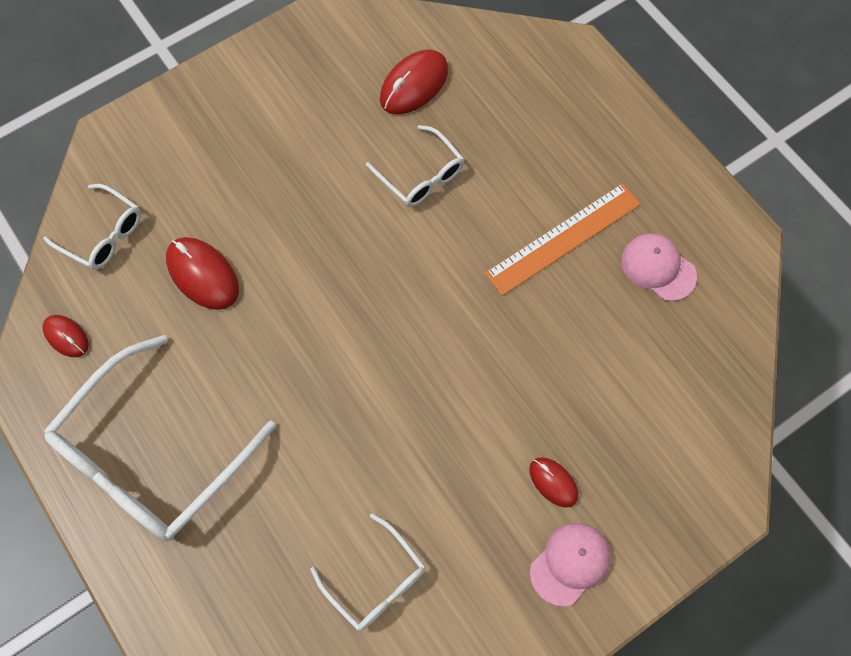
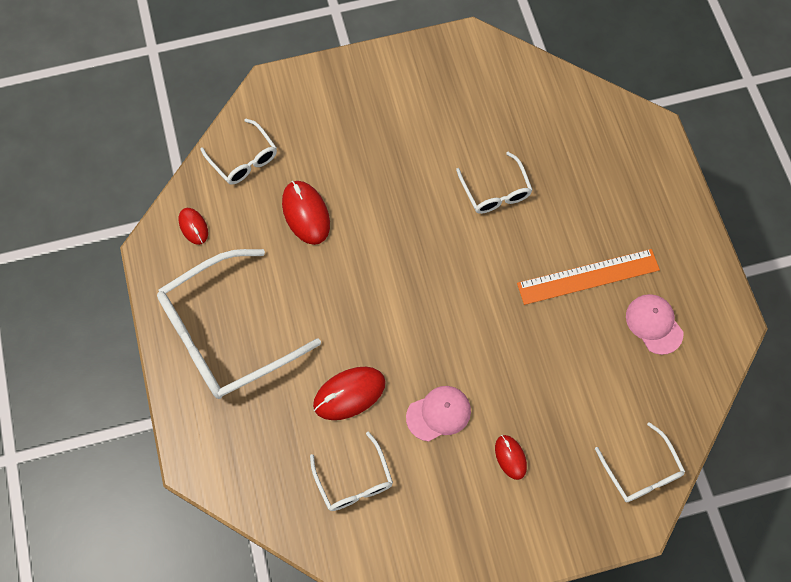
camera: 20 degrees right, 0 degrees up
(414, 85) = (516, 118): red mouse -> red mouse (349, 394)
(570, 563) = (501, 520): pink cap -> pink cap (438, 413)
(709, 444) = (641, 471): none -> white glasses

